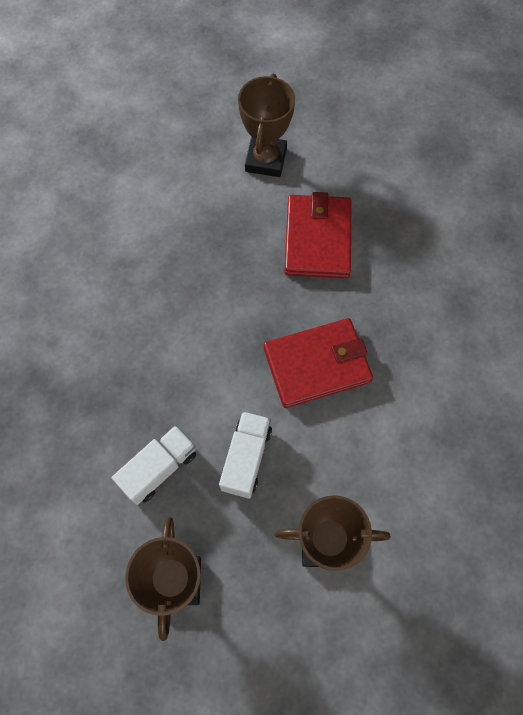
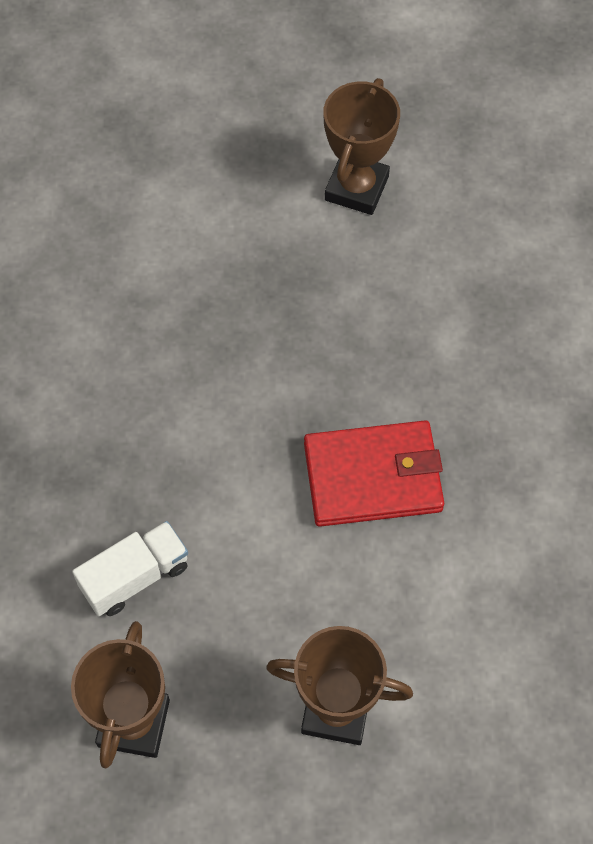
camera: 10 degrees right, 5 degrees down
(246, 458) = (253, 584): white truck -> none
(317, 239) = (407, 308): red wallet -> none

